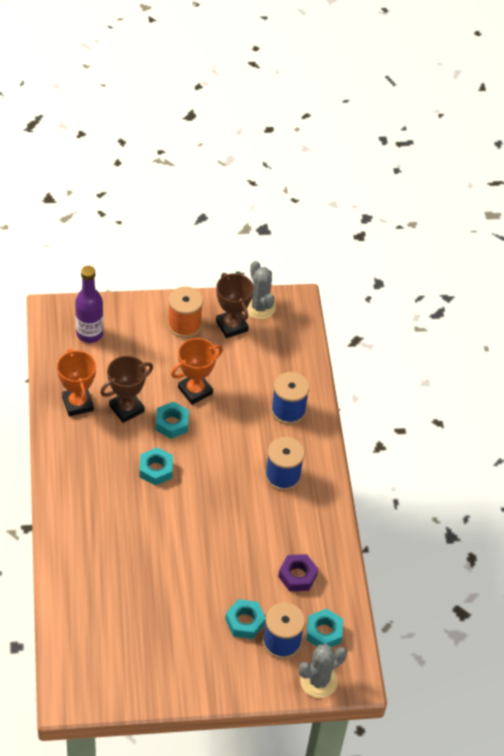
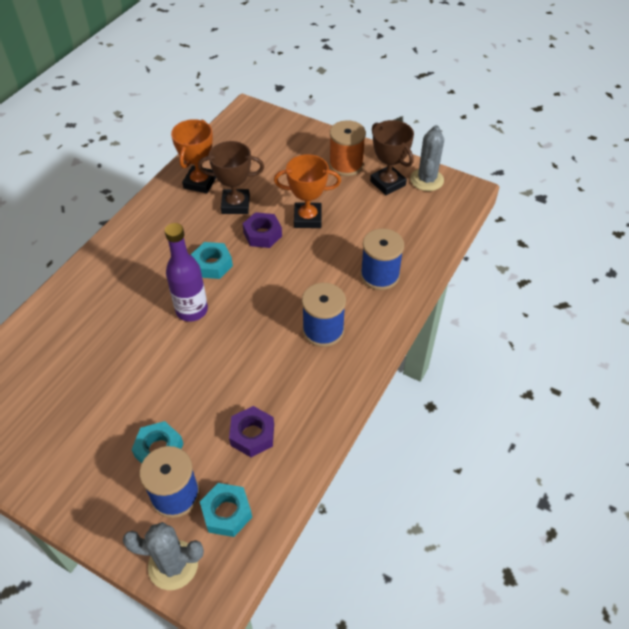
camera: 40 degrees right, 0 degrees up
(89, 334) = (260, 137): purple bottle -> purple bottle (192, 310)
(172, 423) = (262, 234): turquoise nut -> purple nut
(231, 326) = (387, 183): brown trophy -> brown trophy turned 45 degrees counterclockwise

